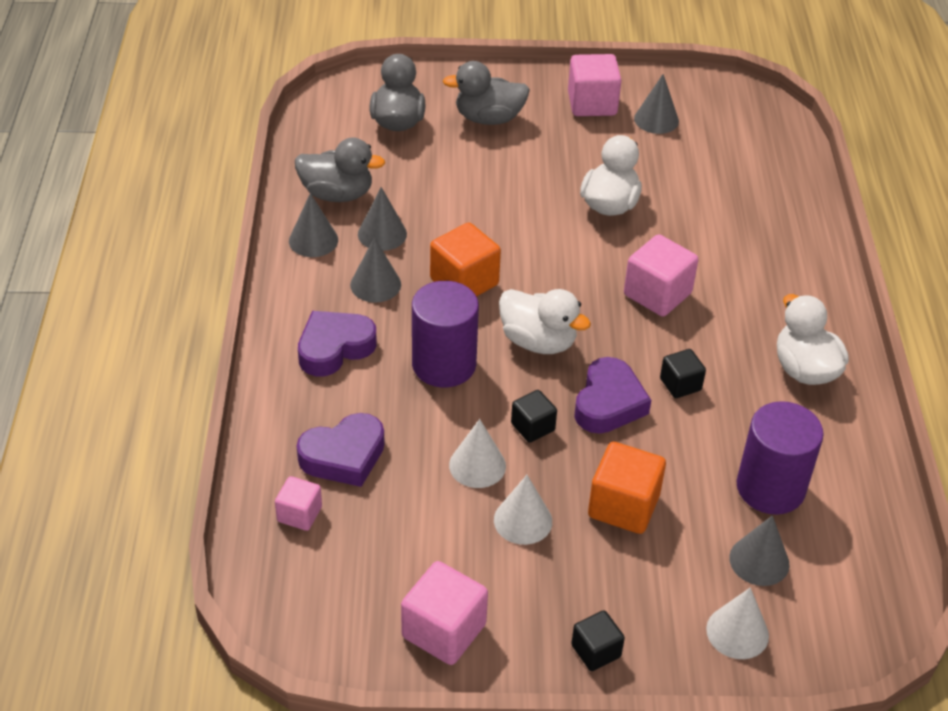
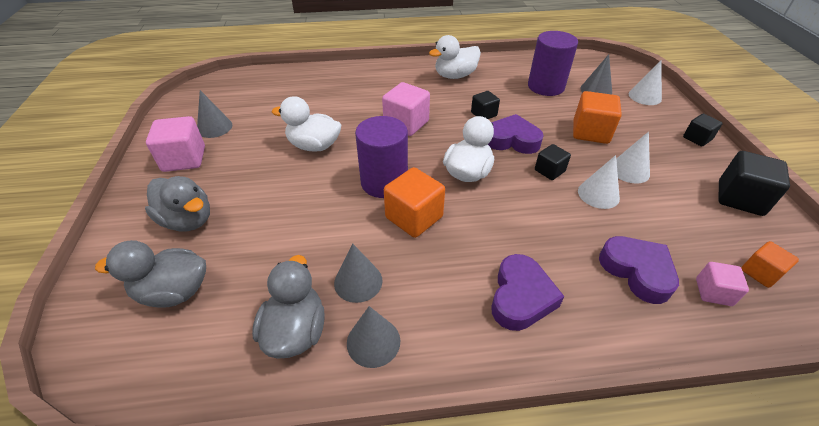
camera: 95 degrees left, 0 degrees up
(314, 576) = (760, 273): none -> orange cube
(334, 348) = (521, 297): purple heart -> purple heart turned 120 degrees counterclockwise
(375, 284) = (429, 277): grey cone -> none
(444, 364) = (511, 220): purple cylinder -> purple cylinder (384, 182)
(444, 631) = (740, 198): pink cube -> black cube
(488, 118) = (188, 220): grey duck -> grey duck turned 45 degrees counterclockwise

